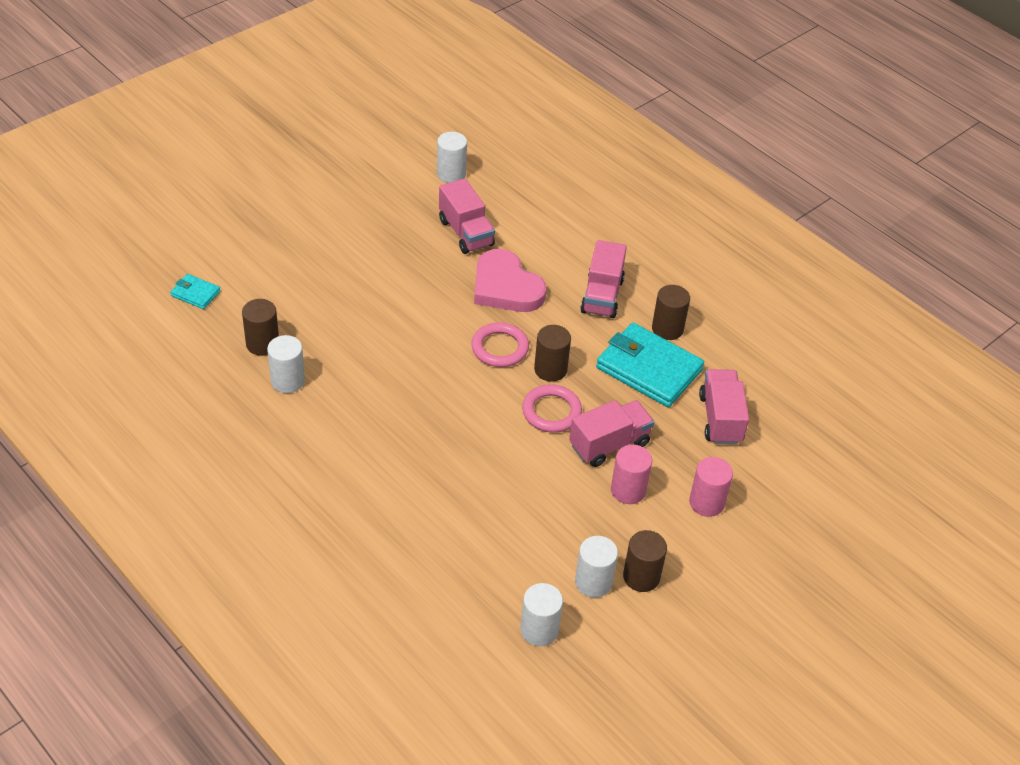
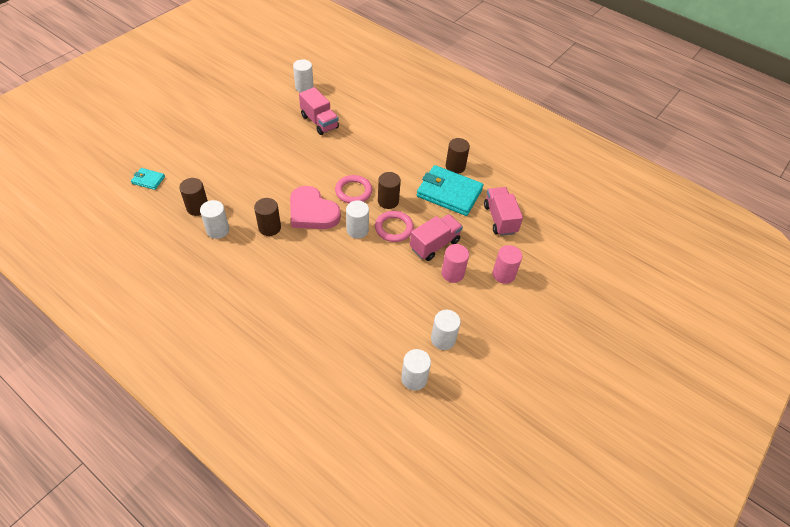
camera: 10 degrees left, 5 degrees up
(495, 407) = (357, 230): none -> white cylinder
(506, 287) = (350, 152): pink heart -> pink heart (312, 212)
(602, 296) = (411, 151): pink truck -> none
(641, 577) = (473, 330): brown cylinder -> brown cylinder (269, 227)

